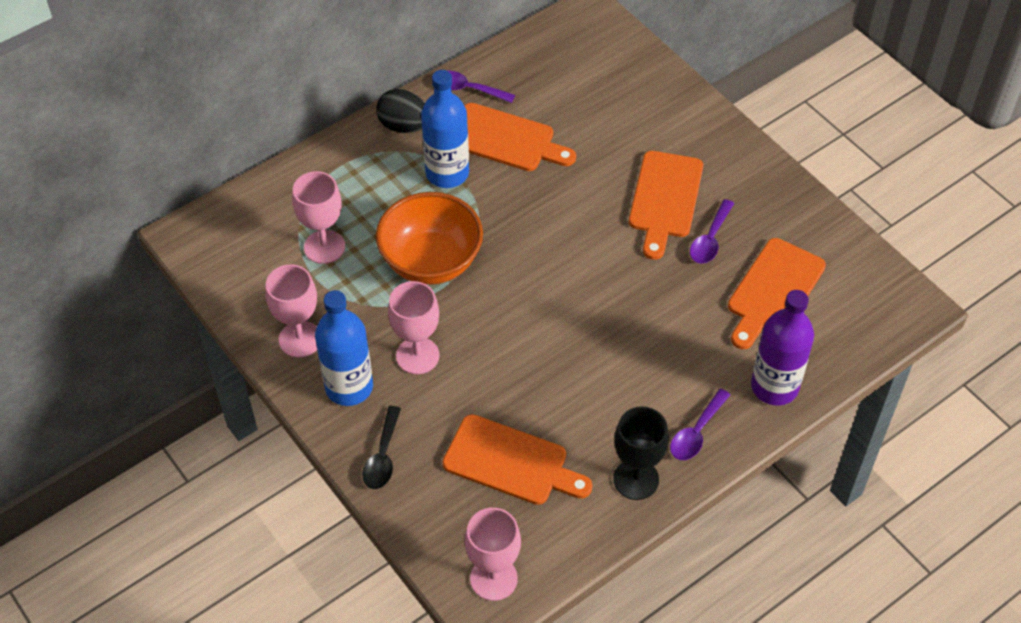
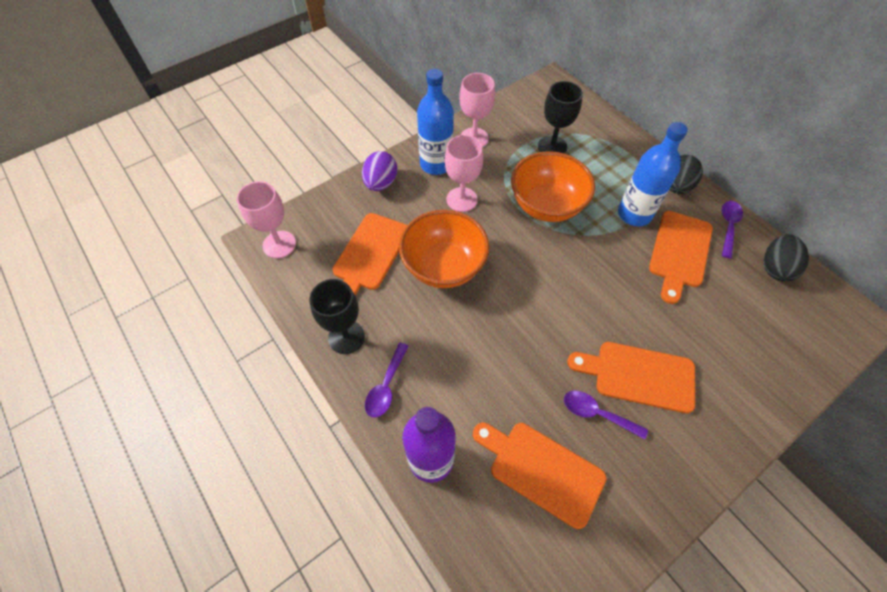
camera: 90 degrees right, 5 degrees up
(324, 247) = (552, 146): pink goblet -> black goblet
(383, 456) = (381, 183): black spoon -> purple egg
(526, 61) = (775, 268): none -> black egg
(529, 376) = (444, 266): none -> orange bowl
(696, 432) = (386, 386): purple spoon -> purple spoon turned 105 degrees counterclockwise

